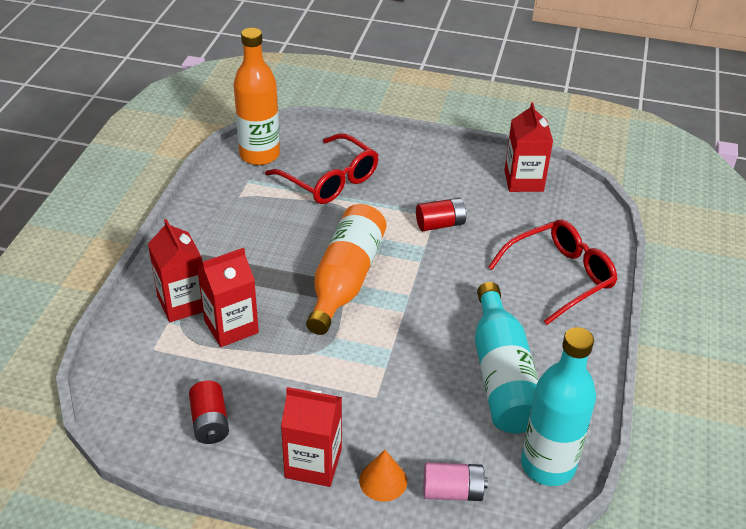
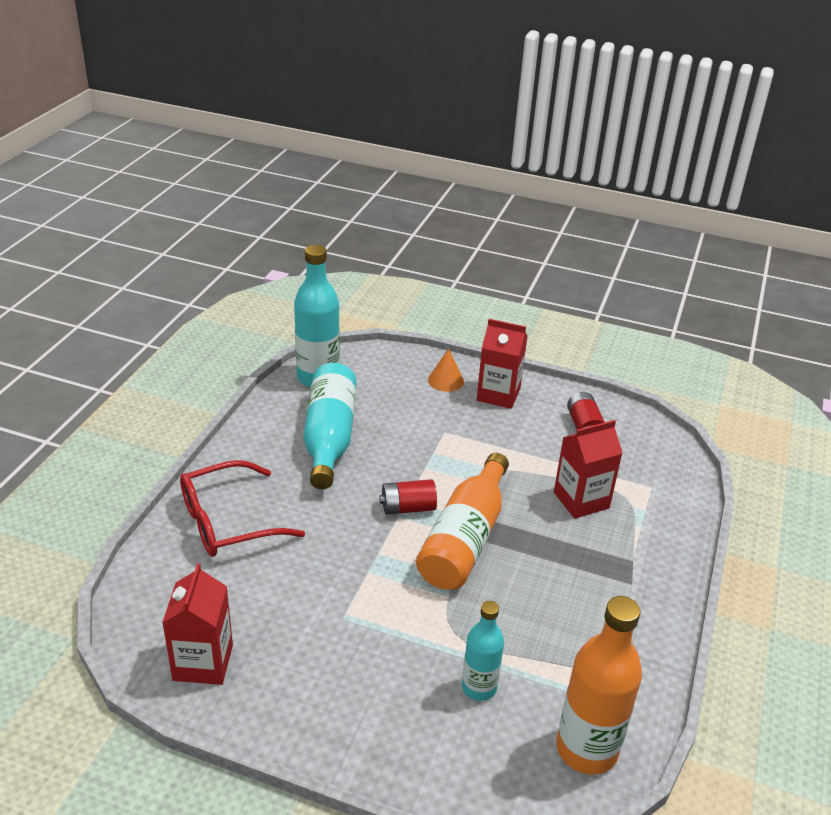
camera: 175 degrees left, 5 degrees down
(182, 303) = (636, 528): red carton -> none
(330, 180) = (479, 687): red glasses -> turquoise bottle
(440, 224) = (341, 600): red battery -> red battery (408, 508)
(452, 491) = (395, 370): pink battery -> none

